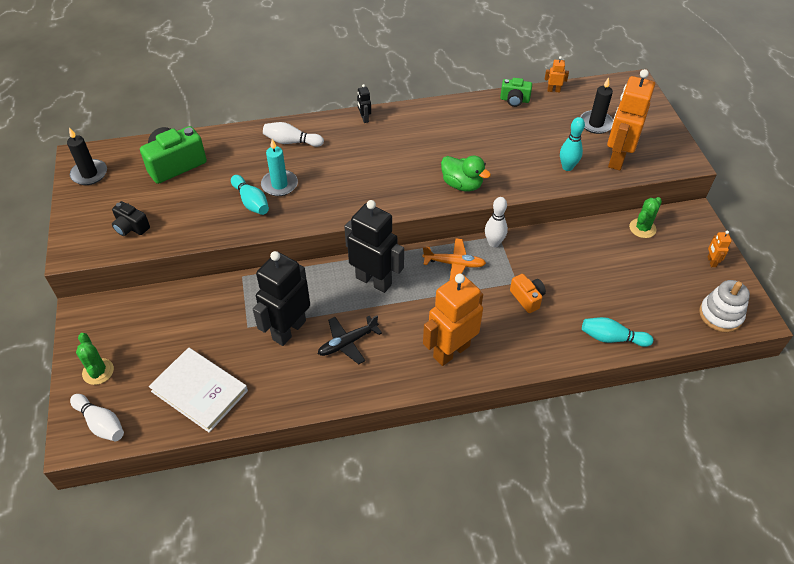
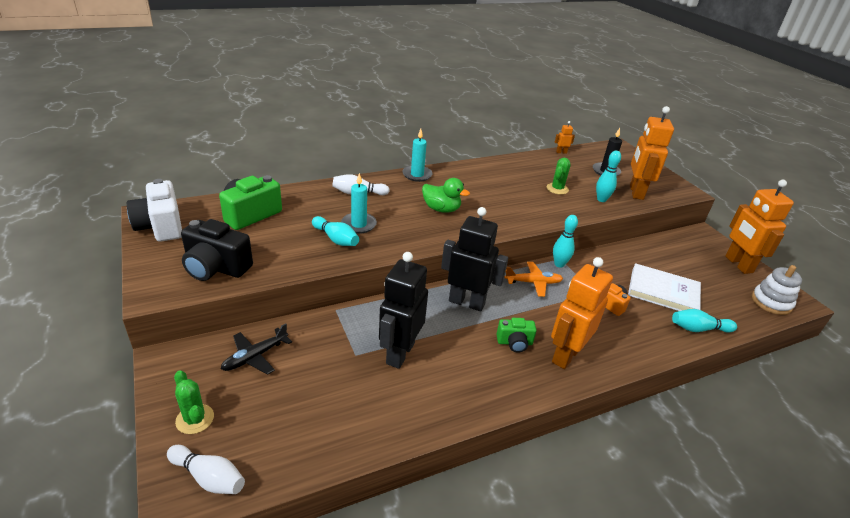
camera: 15 degrees left, 15 degrees down
(89, 174) = (161, 226): black candle -> white camera
(131, 227) = (216, 268): black camera -> black camera, size x1.77
(199, 391) = (321, 425): white book -> white book (663, 292)
(348, 342) = (464, 358): black plane -> black plane (255, 356)
(364, 118) = (417, 175): black robot -> turquoise candle
(462, 184) = (523, 216): green duck -> green duck (441, 209)
(494, 243) = (559, 264): white bowling pin -> turquoise bowling pin
(514, 100) = (535, 159): green camera -> green camera (514, 343)
(642, 228) = (671, 245): green cactus -> green cactus (557, 189)
(711, 262) = (738, 264): orange robot -> orange robot, size x2.42

